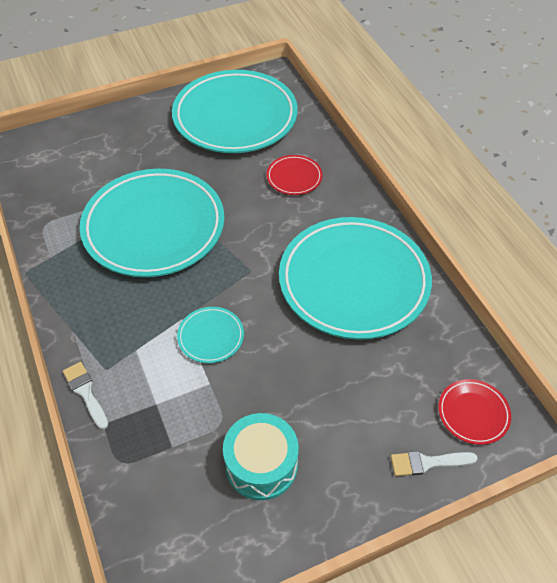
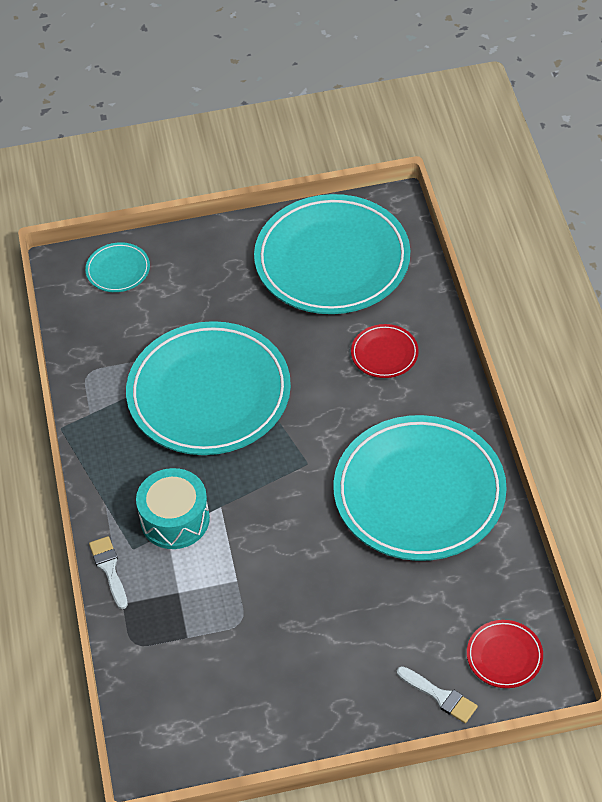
camera: 15 degrees right, 0 degrees up
(211, 337) = (248, 531): turquoise plate -> turquoise plate (118, 270)
(261, 464) = (272, 669): turquoise drum -> turquoise drum (175, 519)
(427, 463) = (440, 696): white brush -> white brush turned 150 degrees counterclockwise

